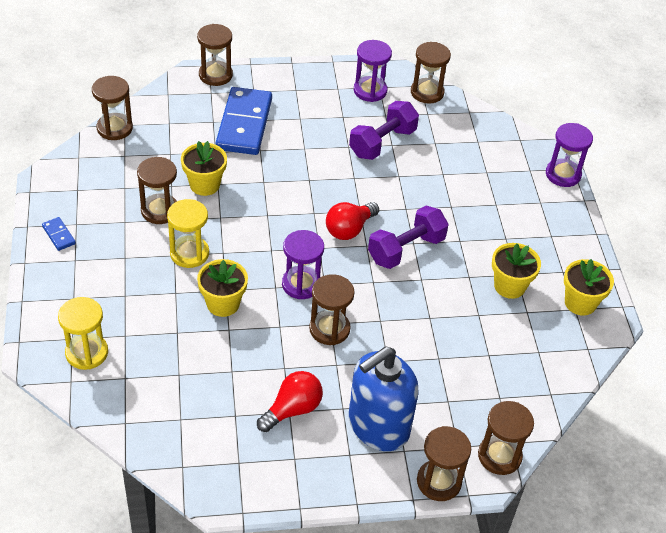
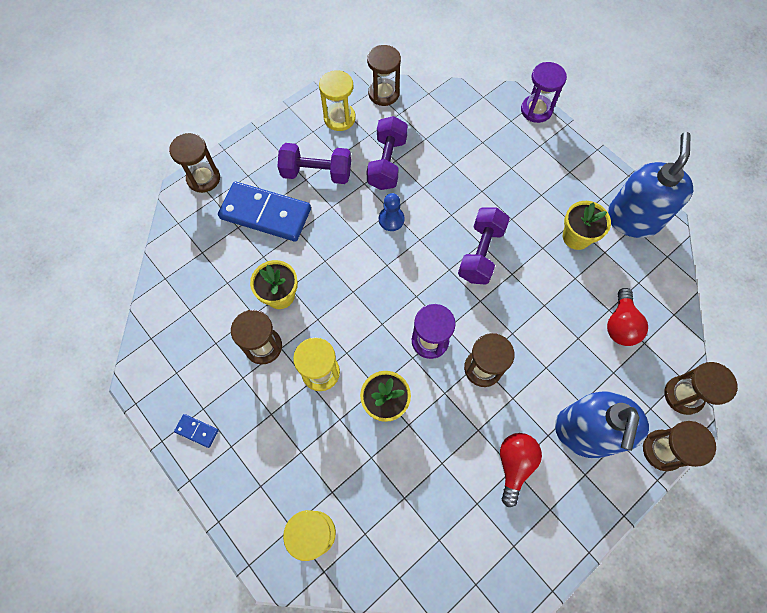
camera: 30 degrees left, 20 degrees up
(114, 128) = (159, 287): brown hourglass -> none
(244, 124) = (266, 213): blue domino -> blue domino turned 45 degrees counterclockwise
(313, 119) = (316, 173): none -> purple dumbbell
(348, 184) = (391, 219): none -> blue pawn
(349, 229) = (425, 263): red light bulb -> red light bulb (620, 325)
(370, 90) = (339, 118): purple hourglass -> yellow hourglass
(580, 303) = (633, 219): yellow flower pot -> blue soap dispenser

